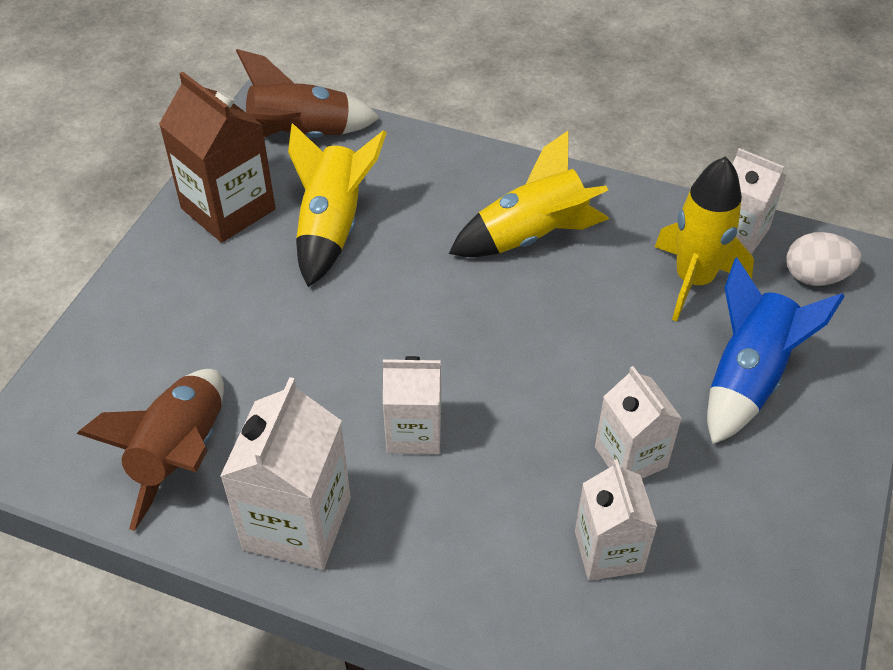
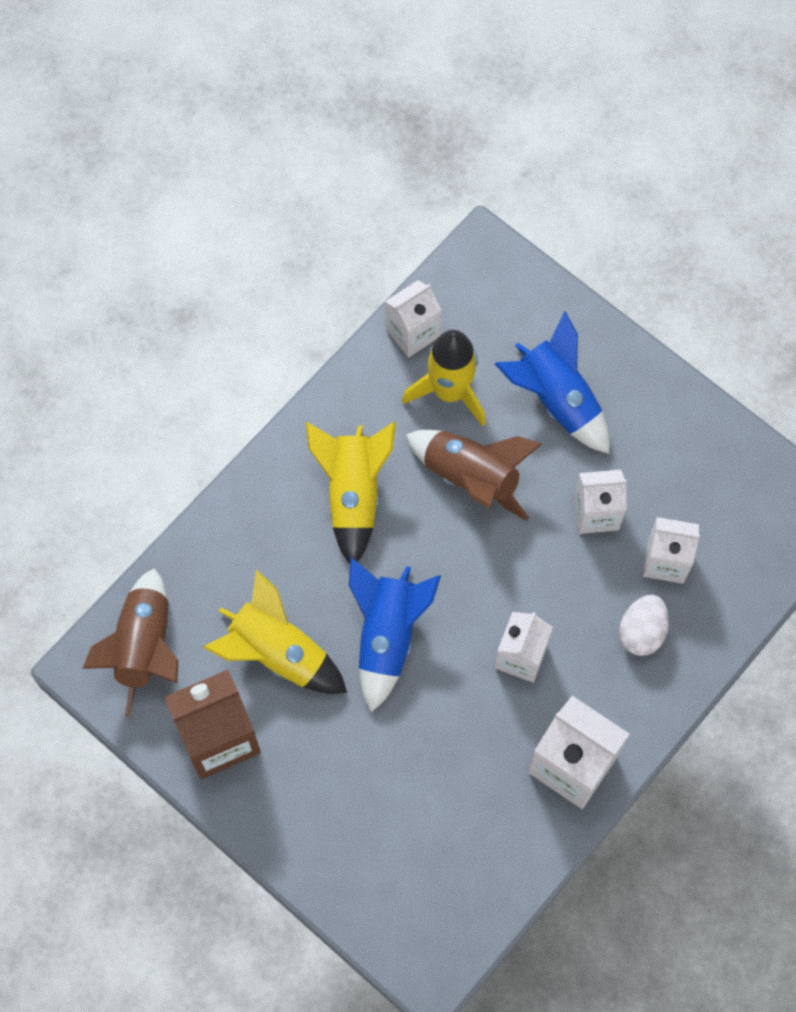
camera: 70 degrees left, 20 degrees up
(181, 455) = (482, 835): brown rocket -> brown rocket (471, 477)
(388, 306) = (387, 635): none -> blue rocket
(815, 277) = (480, 301): white egg -> white egg (641, 632)

